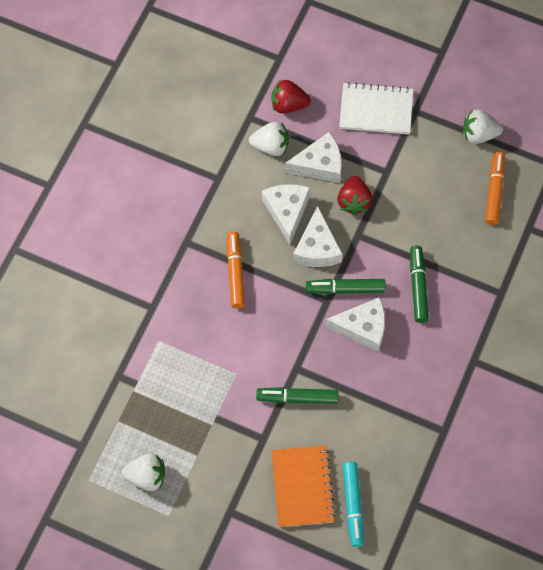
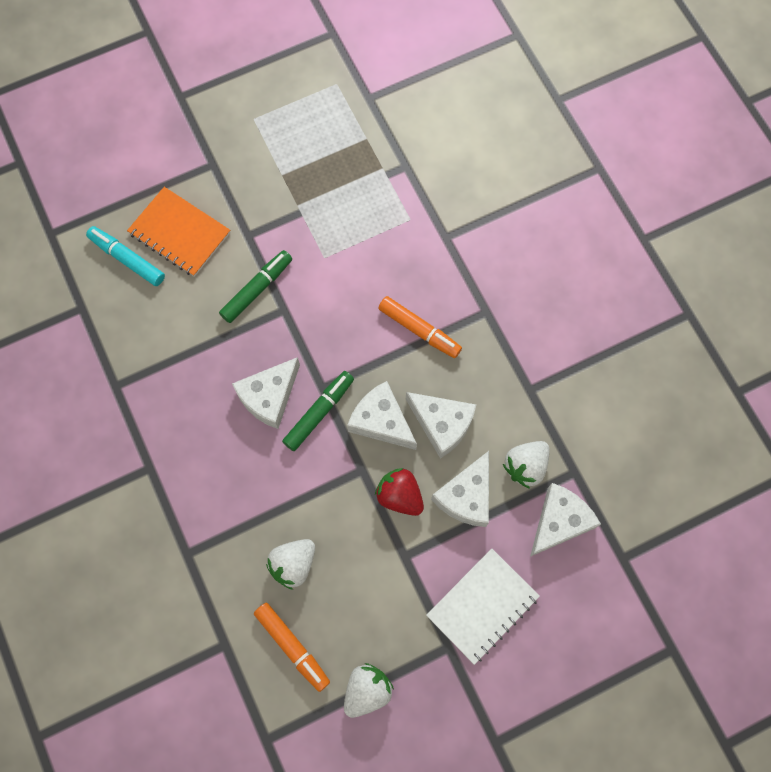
camera: 130 degrees right, 5 degrees up
(146, 476) = (299, 126): white strawberry -> white strawberry (293, 564)
(288, 105) = (559, 522): red strawberry -> white cheese
(418, 287) = (262, 480): green marker -> none

